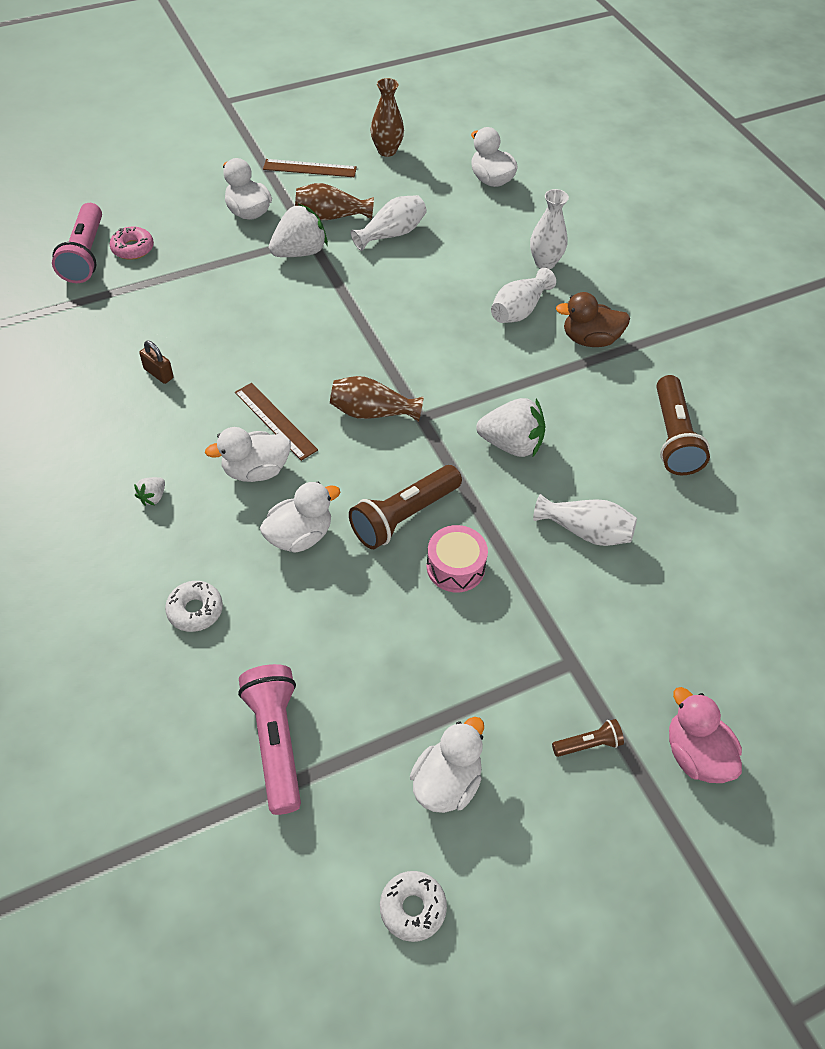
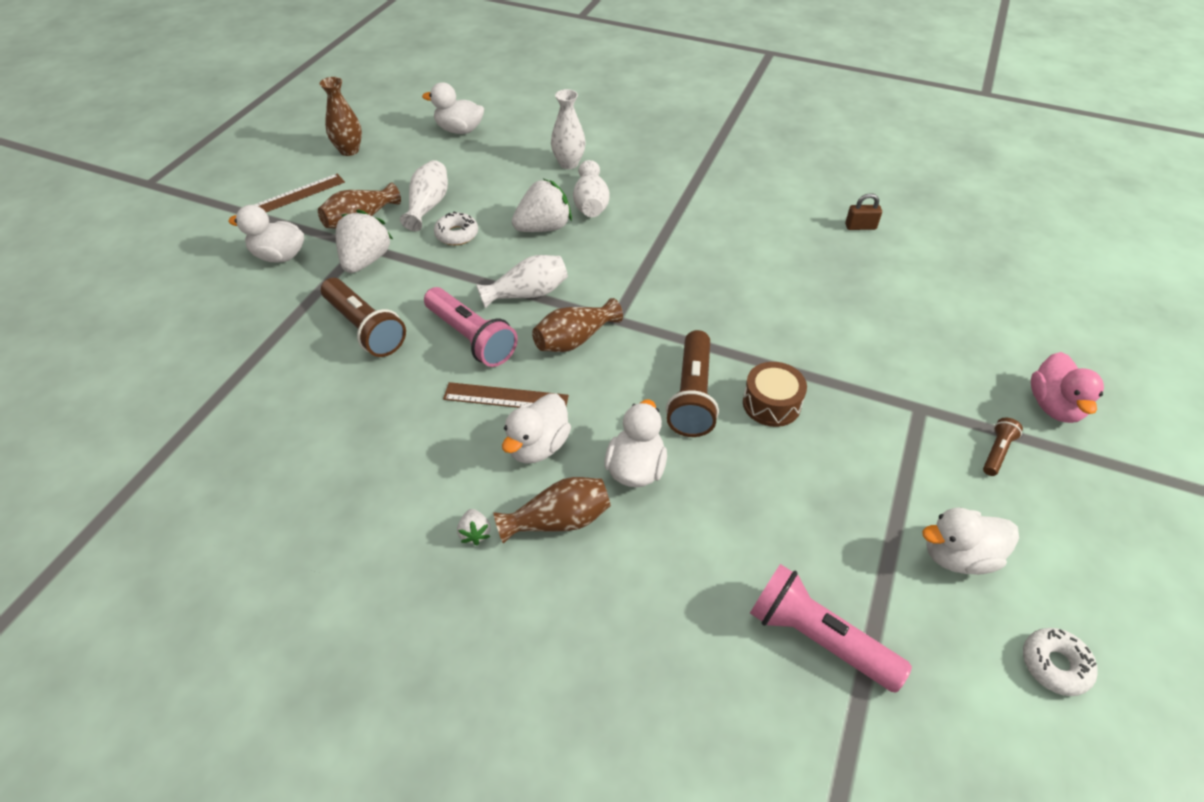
camera: 40 degrees left, 5 degrees down
(85, 255) = (150, 380): pink flashlight -> pink flashlight (471, 338)
(133, 248) = (196, 346): pink donut -> none
(158, 373) = (352, 430): brown padlock -> brown padlock (860, 227)
(195, 610) = (627, 594): white donut -> white donut (457, 234)
(210, 530) = (558, 521): none -> brown vase
(446, 782) = (958, 556): white duck -> white duck turned 90 degrees counterclockwise
(455, 567) = (771, 404): pink drum -> brown drum
(511, 444) = (700, 295): white strawberry -> white strawberry (543, 228)
(585, 531) = (818, 318): white vase -> white vase (527, 294)
(590, 339) = (662, 195): brown duck -> none
(673, 437) = (790, 223): brown flashlight -> brown flashlight (365, 328)
(695, 754) = (1054, 406): pink duck -> pink duck turned 105 degrees counterclockwise

